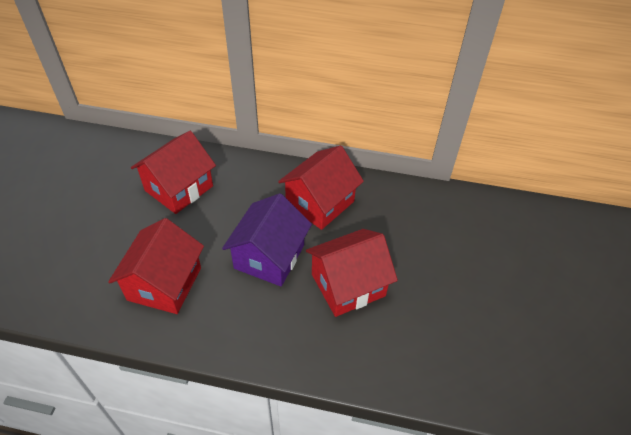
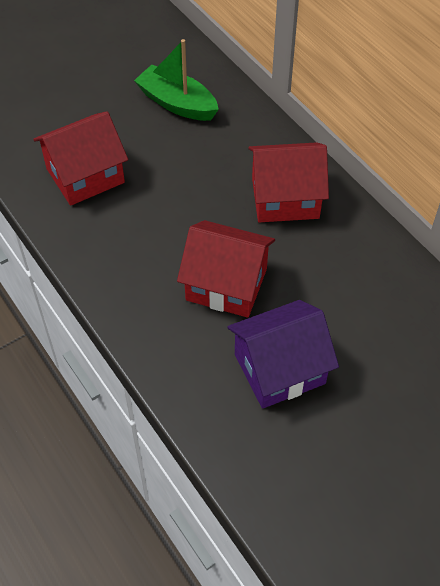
camera: 45 degrees right, 5 degrees up
(179, 188) = (177, 103): red house -> green boat
(269, 257) = (187, 213): purple house -> purple house (279, 369)

